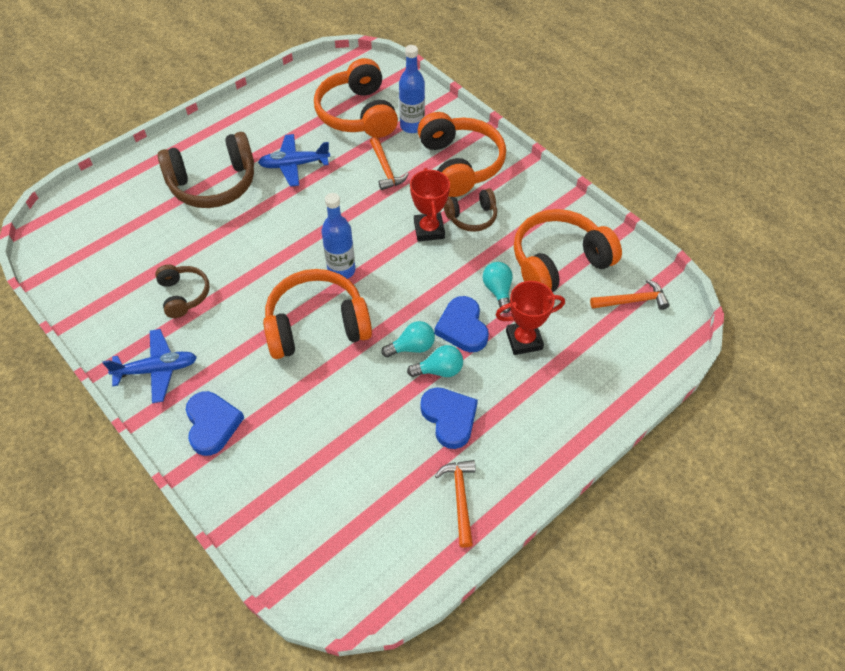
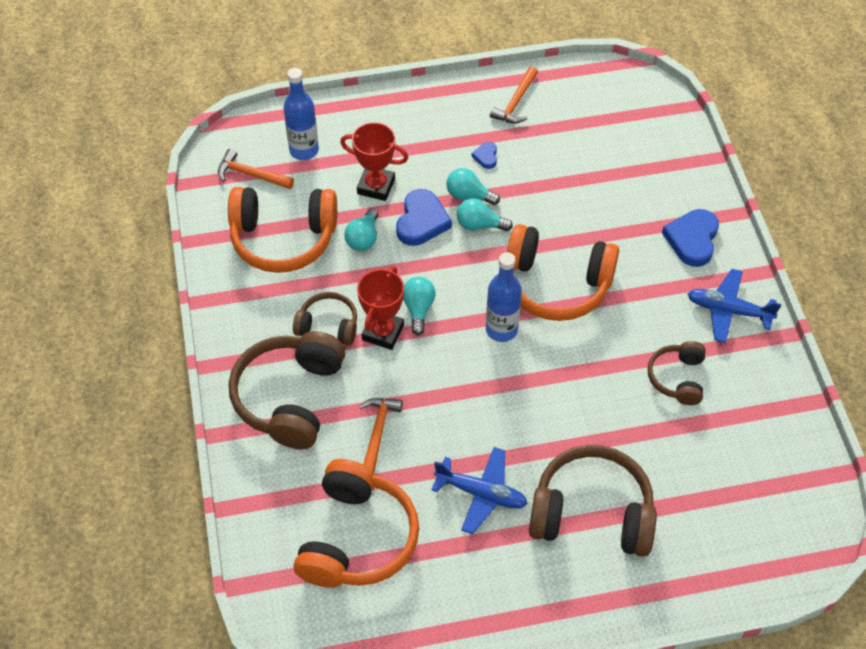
camera: 150 degrees left, 0 degrees up
(412, 126) = (304, 482): blue bottle -> blue bottle (304, 150)
(415, 257) = (418, 309): none -> turquoise light bulb
(449, 418) = (486, 156): blue heart -> blue heart, size x0.50
(459, 164) = (290, 397): orange headphones -> brown headphones

